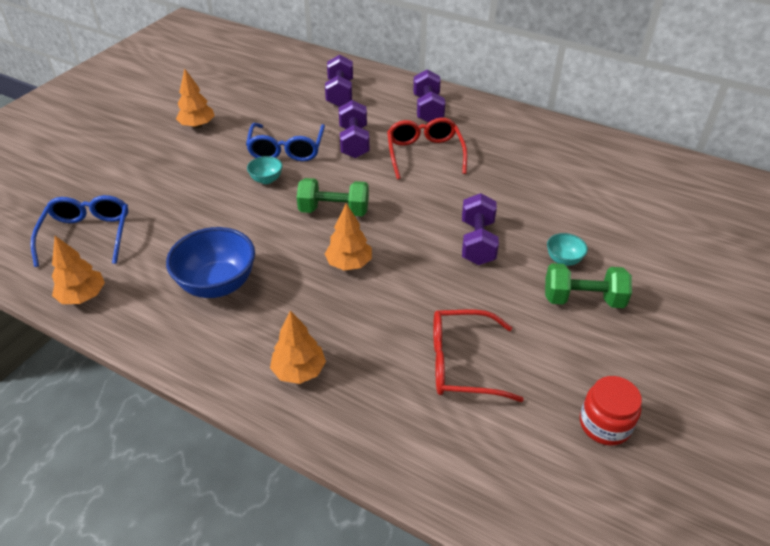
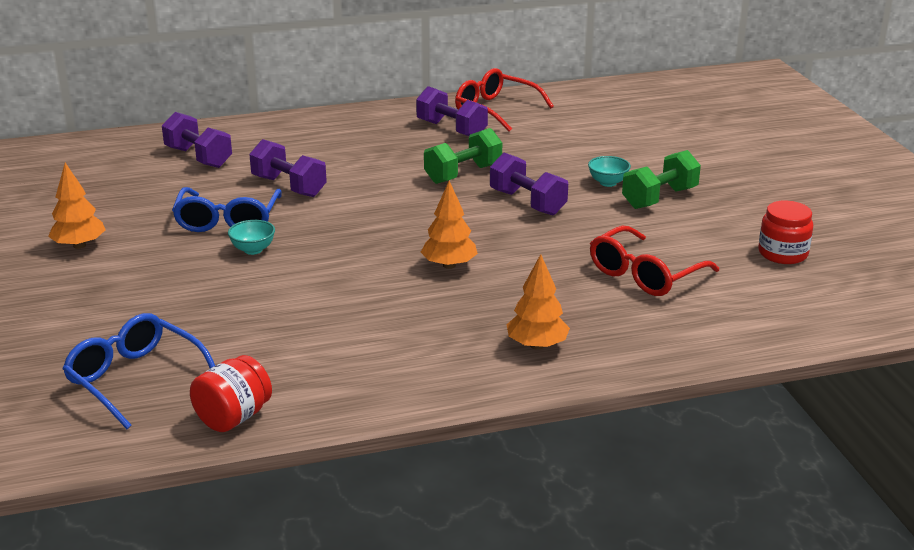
camera: 45 degrees left, 15 degrees down
(83, 296) = (233, 417): orange tree -> red jar
(218, 284) = (357, 337): blue bowl -> none
(286, 149) = (228, 220): blue glasses -> blue glasses turned 45 degrees clockwise
(334, 211) = (366, 240): green dumbbell -> green dumbbell (463, 174)
(424, 154) = (374, 167): red glasses -> red glasses (496, 110)
(428, 109) = (316, 135): purple dumbbell -> purple dumbbell (451, 129)

